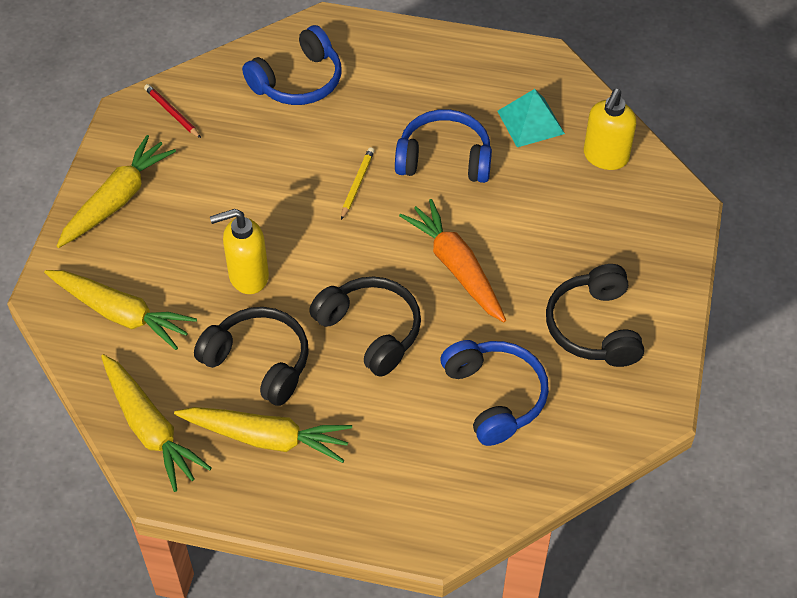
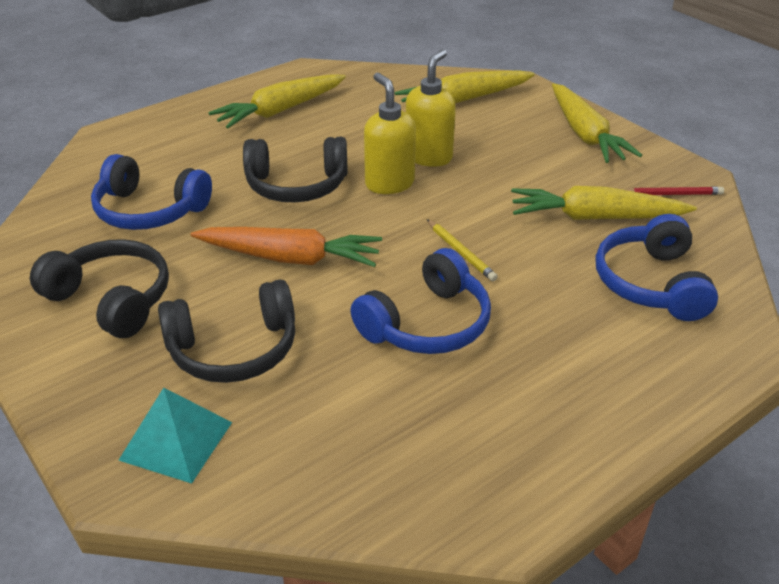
camera: 130 degrees right, 15 degrees down
(150, 428) = (353, 79): yellow carrot -> yellow carrot (595, 217)
(259, 362) = (343, 131): black headphones -> black headphones (234, 349)
(530, 122) = (402, 426): turquoise pyramid -> turquoise pyramid (176, 440)
(605, 157) = (272, 456): yellow soap dispenser -> yellow soap dispenser (389, 183)

